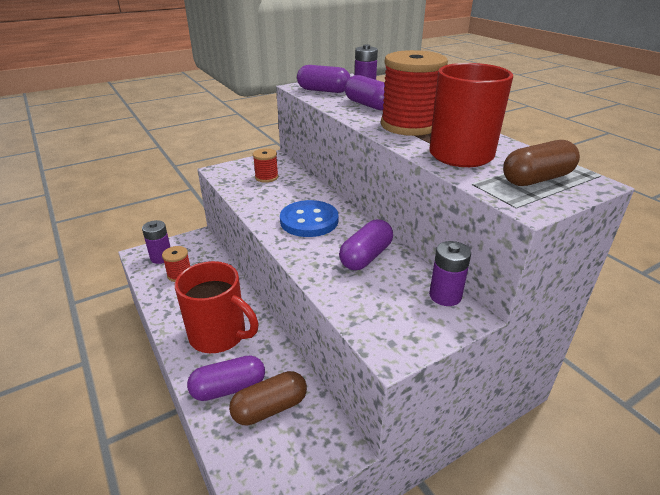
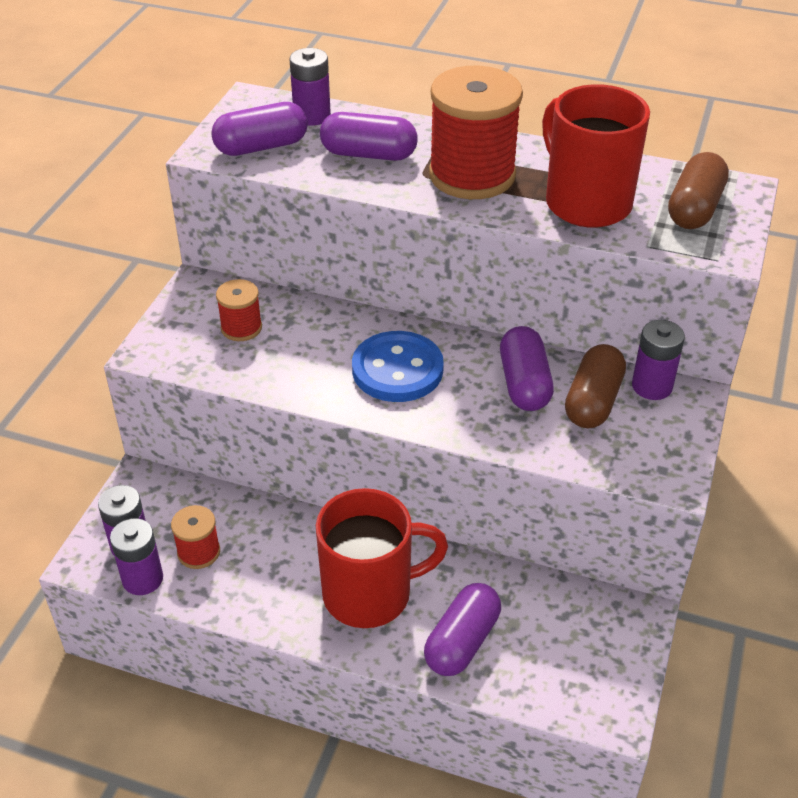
camera: 40 degrees left, 10 degrees up
(147, 272) = (142, 579): none -> purple battery
(270, 408) = (530, 629): brown capsule -> brown capsule (593, 401)

